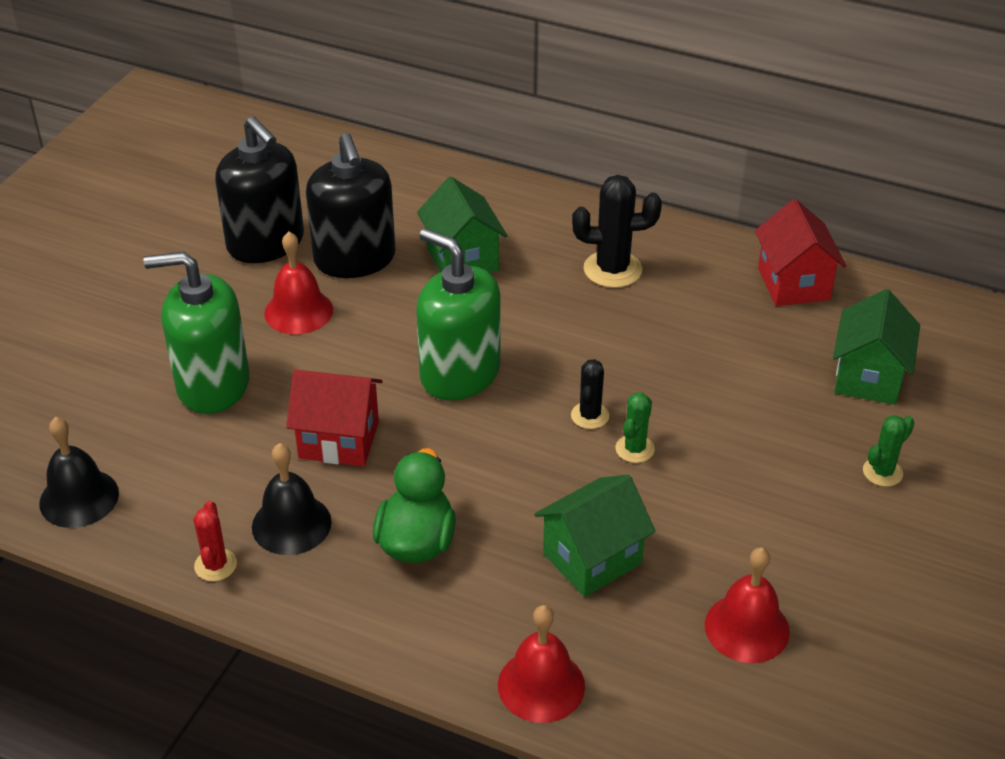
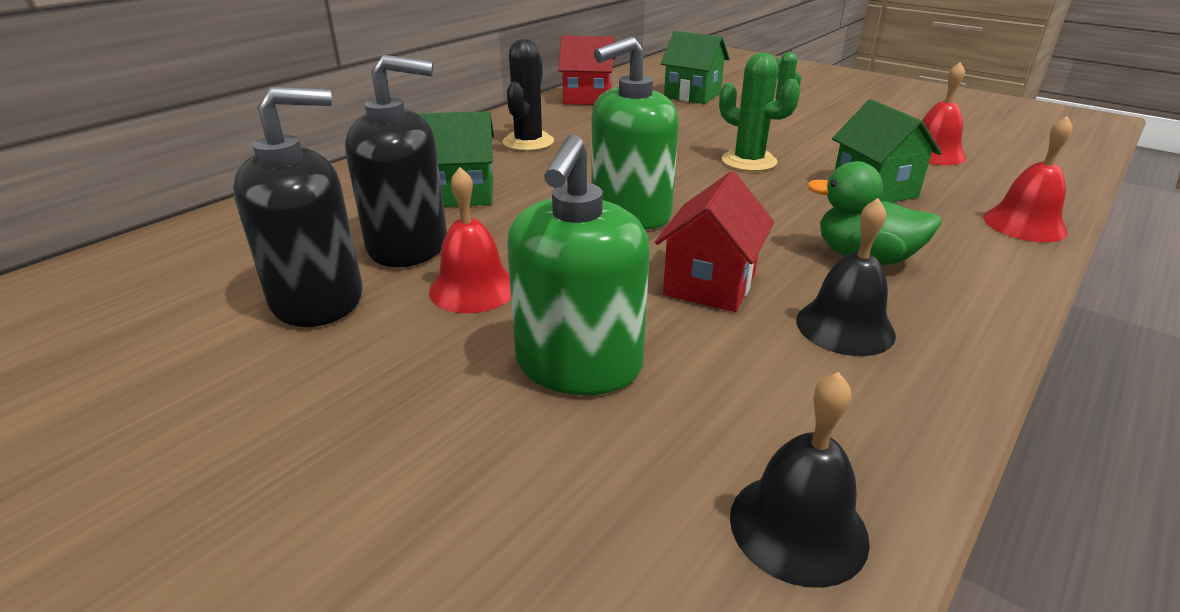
camera: 75 degrees left, 10 degrees down
(215, 565) = (923, 389): red cactus -> none
(590, 416) = (706, 171): black cactus -> none
(634, 449) = (749, 161): green cactus -> green cactus, size x1.70

